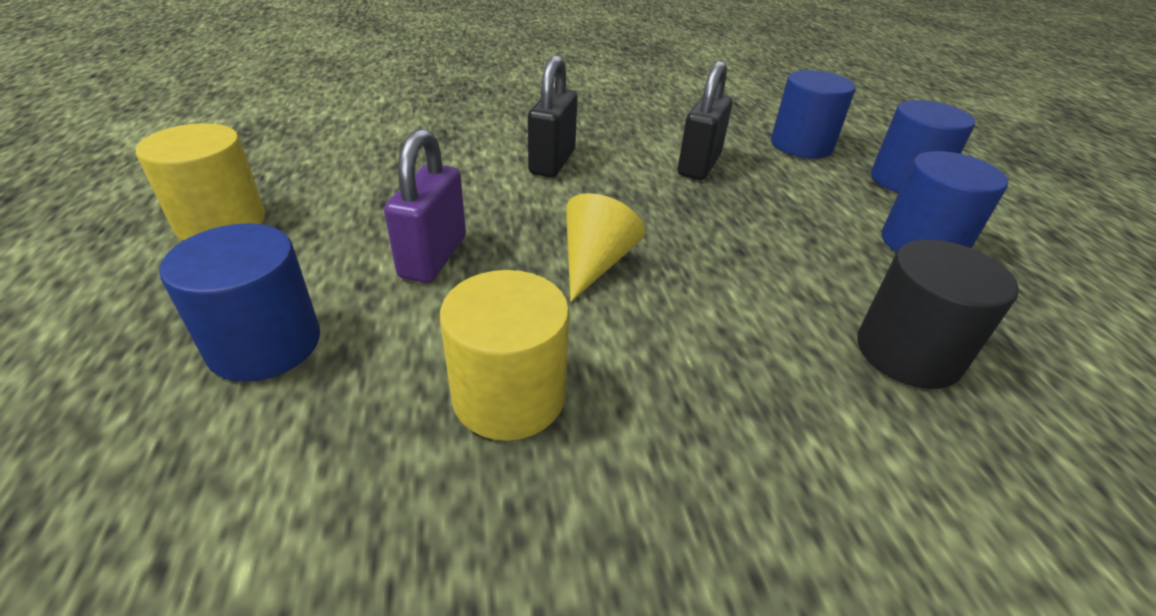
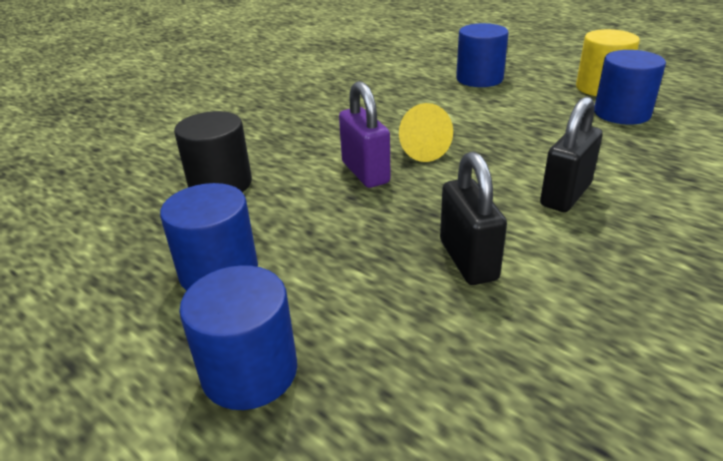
camera: 145 degrees right, 5 degrees down
(433, 257) = (493, 118): purple padlock -> purple padlock (365, 172)
(509, 396) = (379, 102): yellow cylinder -> none
(552, 162) = (565, 195): black padlock -> black padlock turned 60 degrees clockwise
(801, 145) = (409, 373): blue cylinder -> blue cylinder (622, 113)

